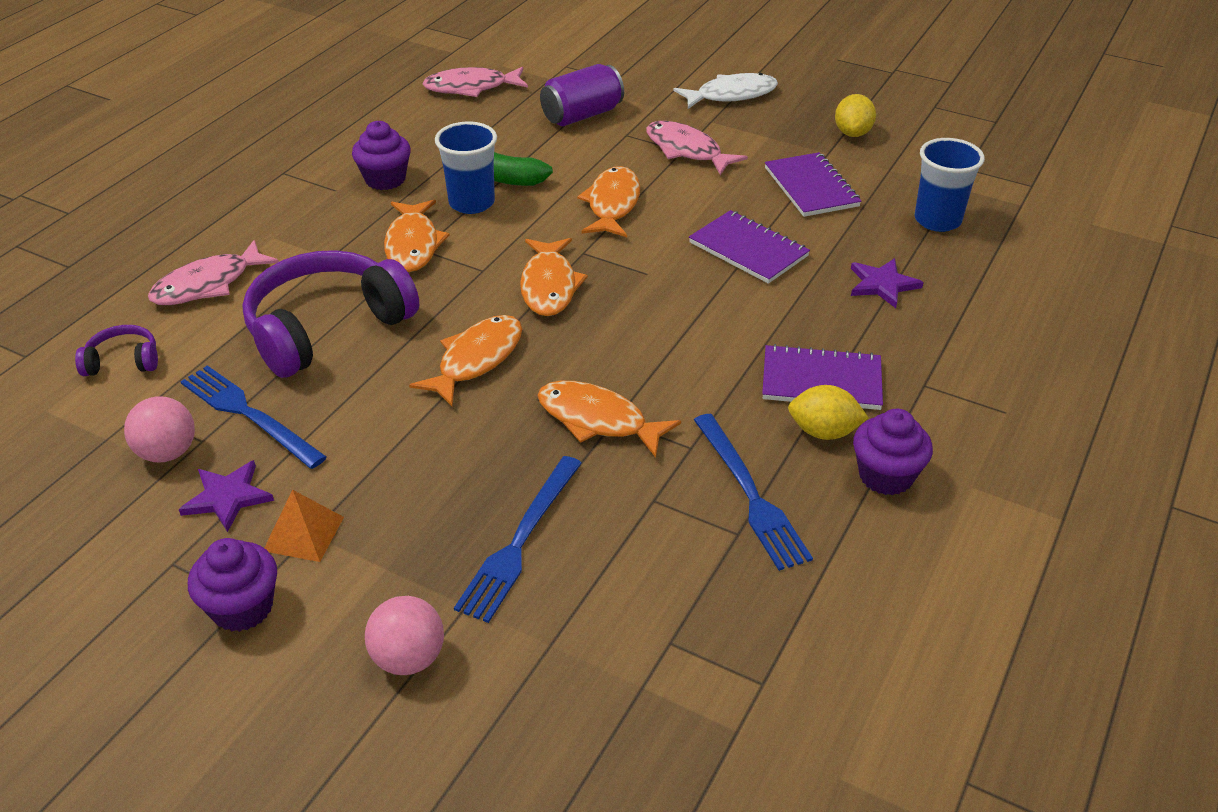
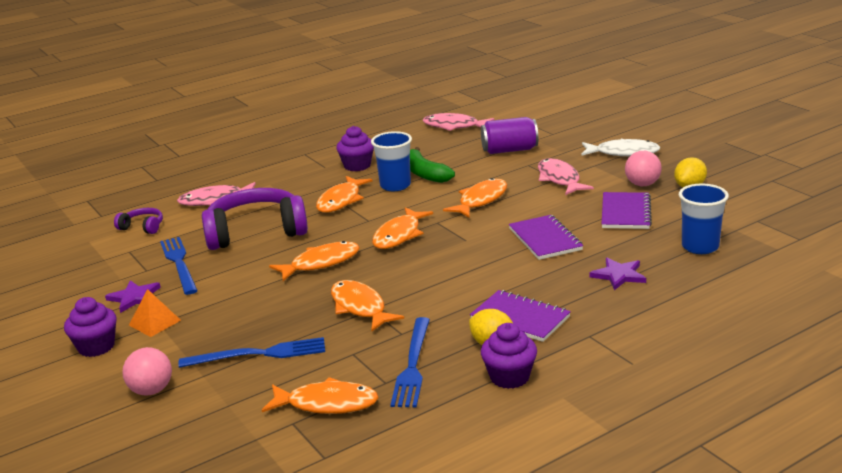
camera: 30 degrees right, 15 degrees down
(168, 452) = (125, 271): pink ball -> pink ball (642, 184)
(520, 541) = (259, 354): blue fork -> blue fork turned 150 degrees counterclockwise
(691, 594) = (327, 404): none -> orange fish

